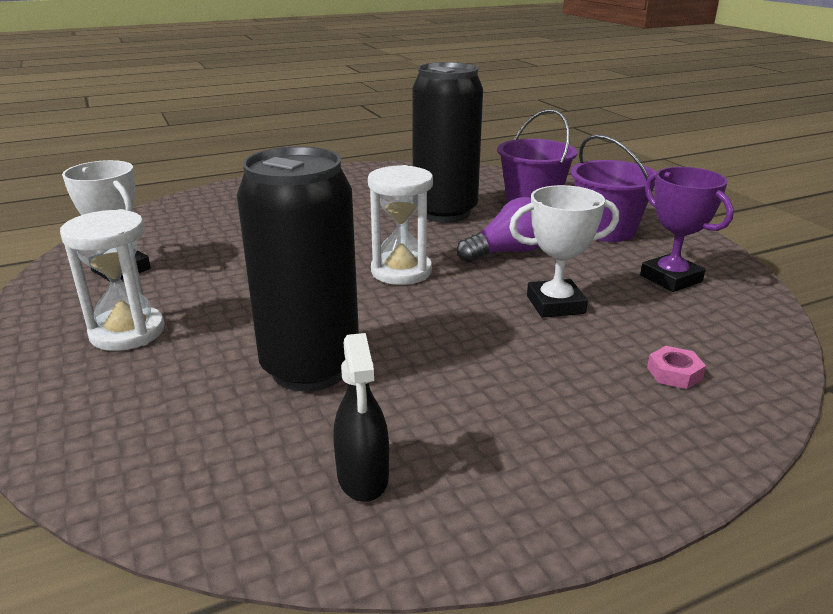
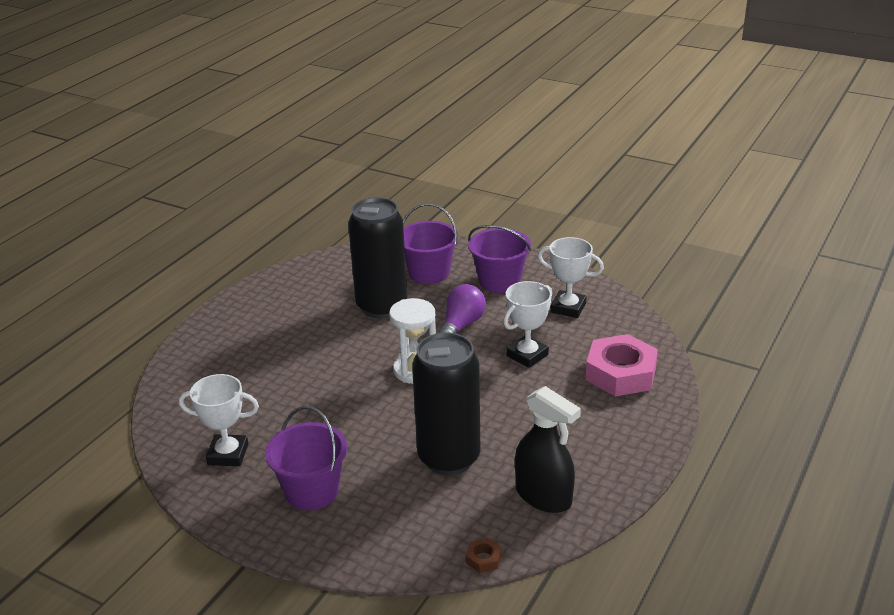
camera: 35 degrees left, 5 degrees up
(127, 332) = (311, 491): white hourglass -> purple bucket
(163, 517) = (483, 559): none -> brown nut
(363, 477) = (543, 496): black spray bottle -> black spray bottle, size x1.51
(671, 278) = (568, 308): purple trophy -> white trophy
(674, 373) = (620, 373): pink nut -> pink nut, size x2.45

